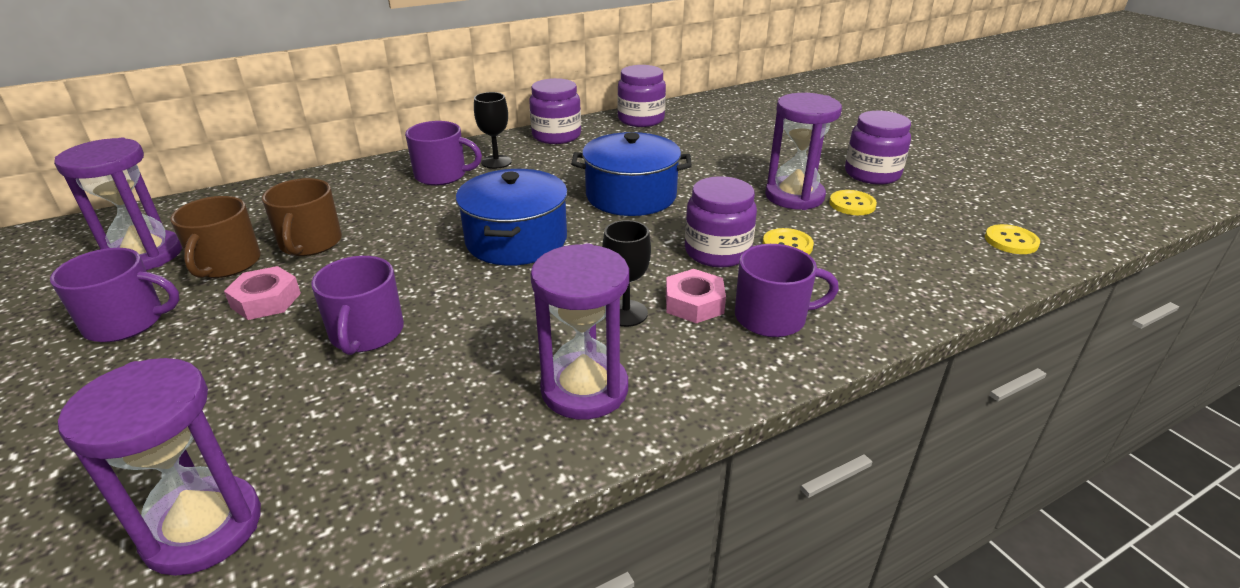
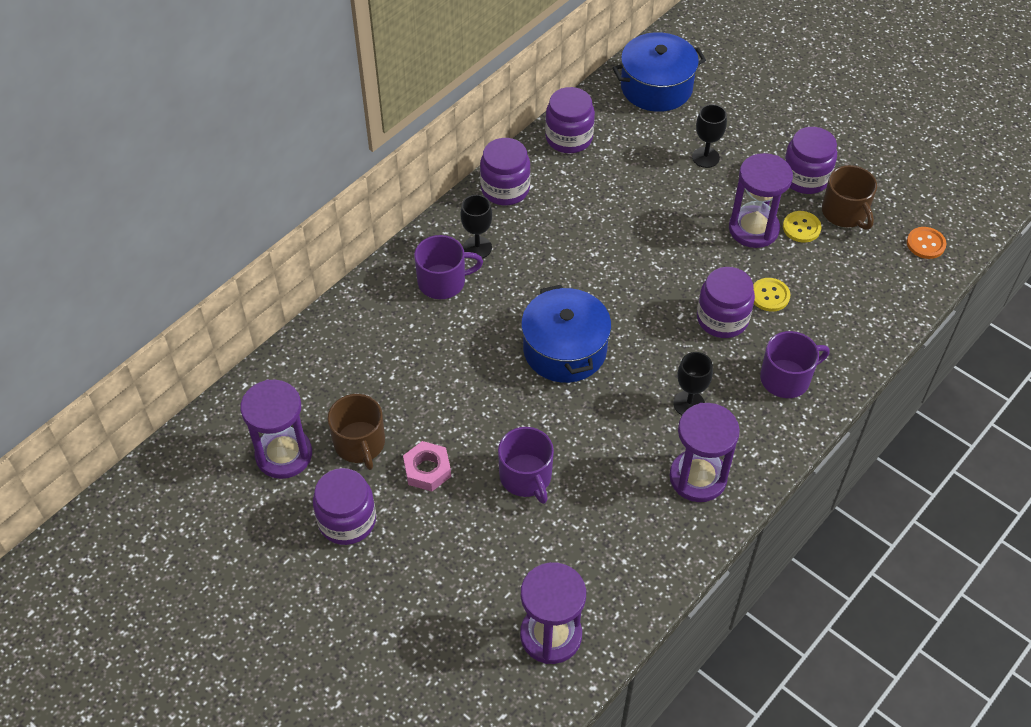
camera: 20 degrees left, 20 degrees up
(127, 322) = (347, 520): purple mug -> purple jar
(310, 243) = (405, 401): brown mug -> brown mug (845, 213)
(631, 195) = (622, 265): blue pot -> blue pot (656, 87)
(694, 303) = (729, 380): pink nut -> none
(768, 147) = (705, 157): none -> black goblet
(1011, 241) = (925, 244): yellow button -> orange button

